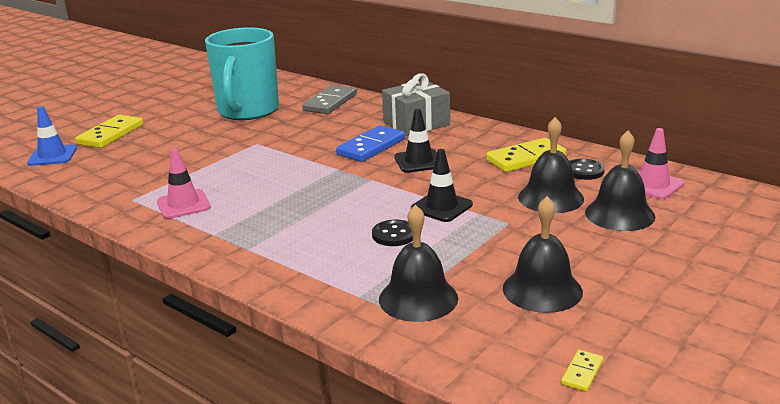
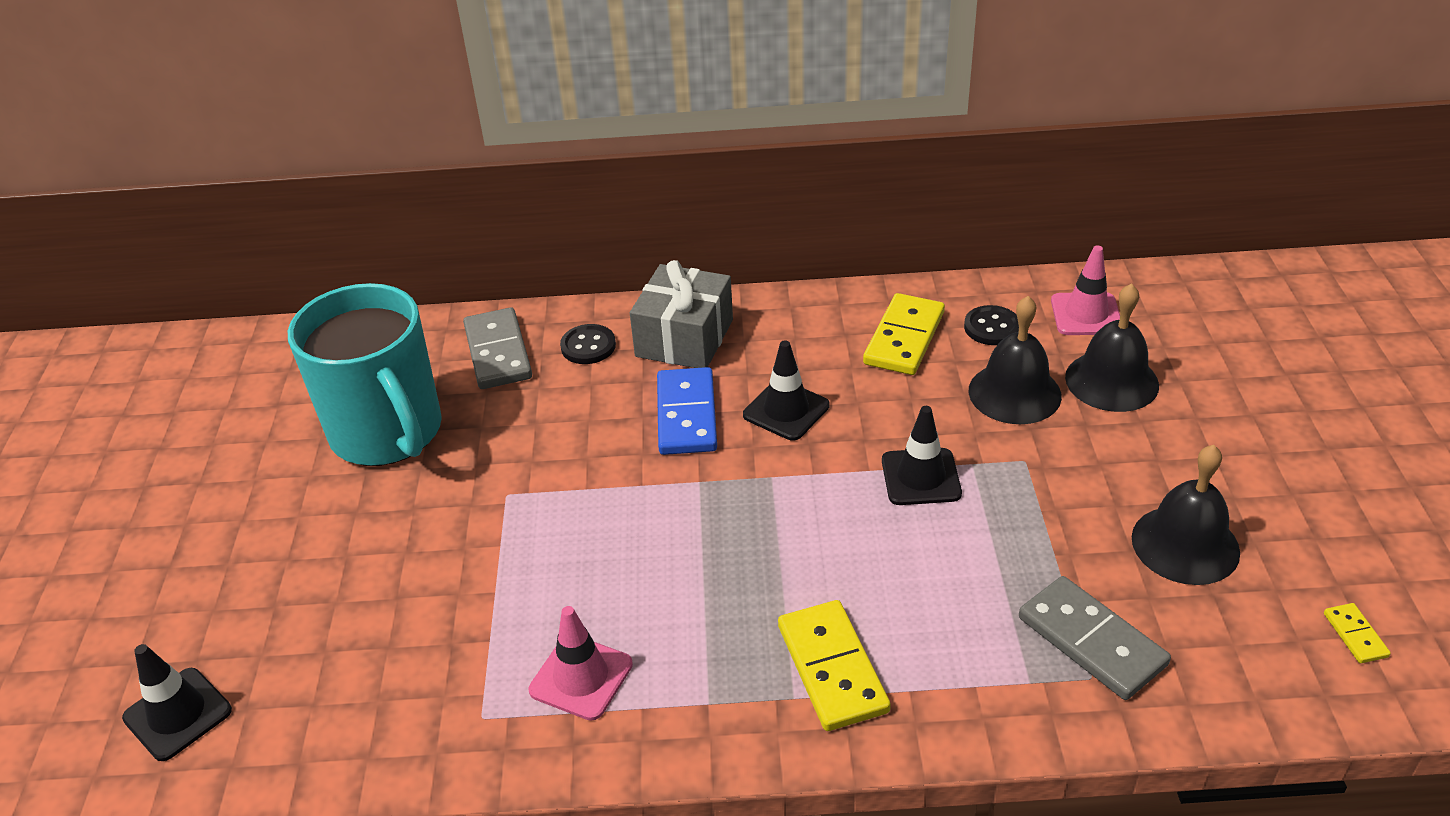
camera: 40 degrees left, 15 degrees up
(52, 156) = (177, 714): blue traffic cone -> black traffic cone
(110, 134) = (214, 607): yellow domino -> yellow domino (832, 668)
(394, 235) = (932, 558): black button -> black button (588, 346)
(418, 298) = (1092, 641): black bell -> grey domino

